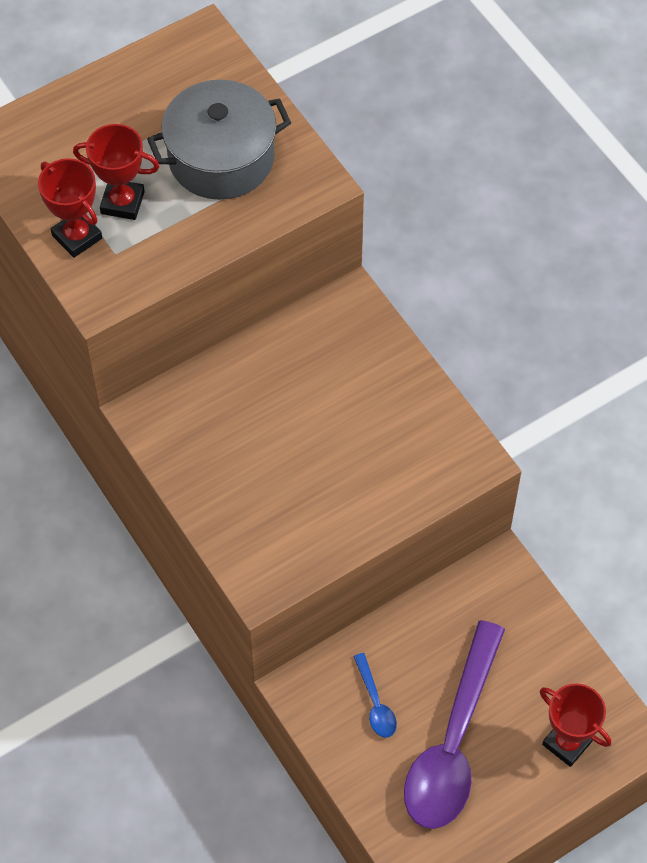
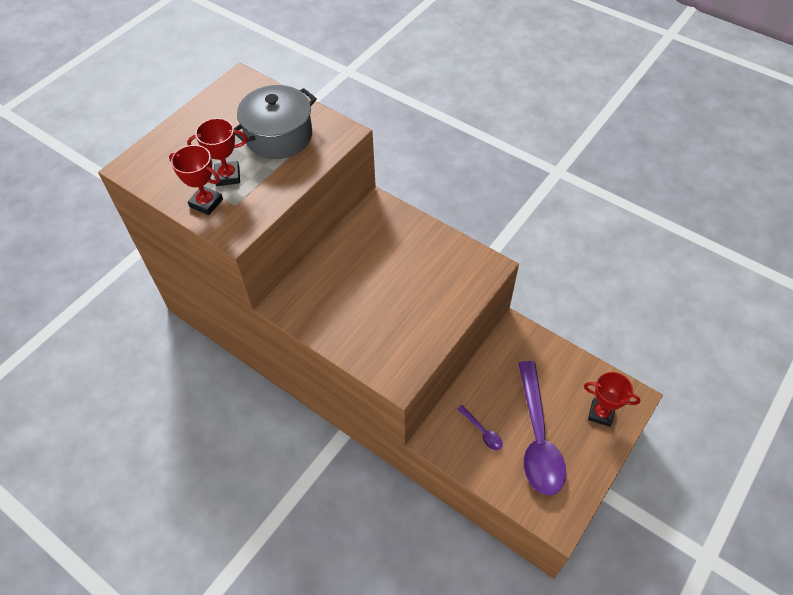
camera: 20 degrees left, 5 degrees down
(375, 703) = (482, 431): blue spoon -> purple spoon

